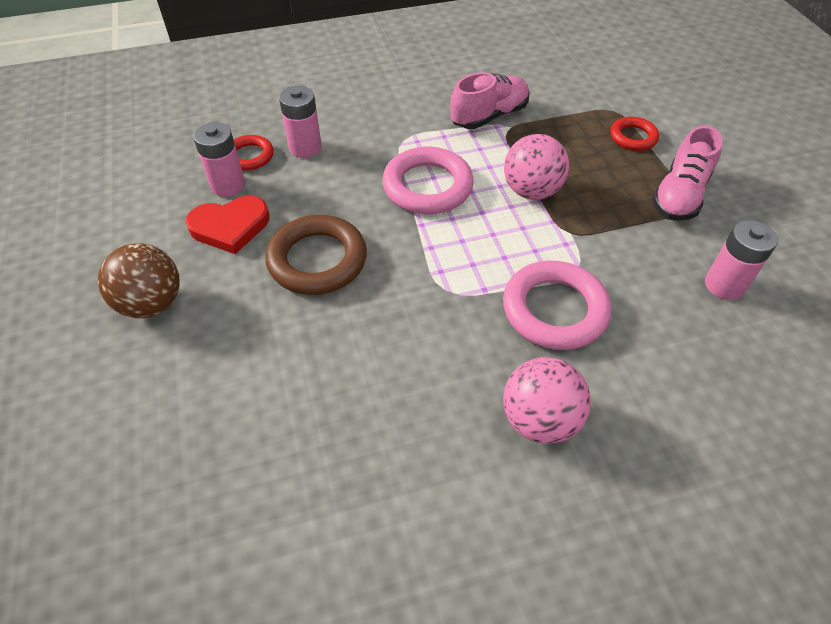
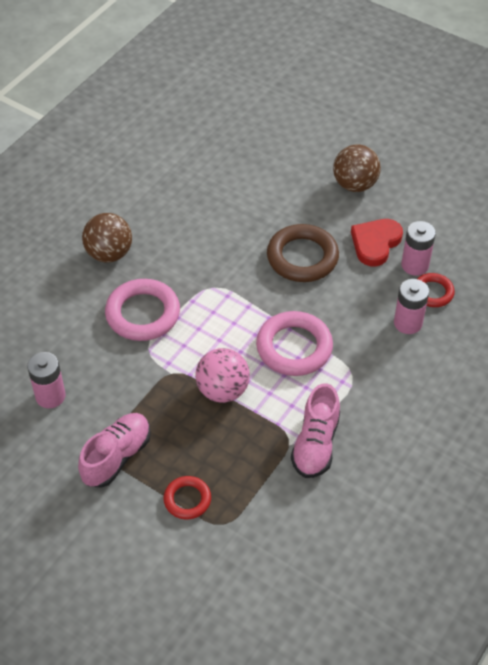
camera: 140 degrees right, 0 degrees up
(539, 420) = (109, 254): pink ball -> brown ball
(679, 196) = (117, 457): pink shoe -> pink shoe turned 45 degrees clockwise

